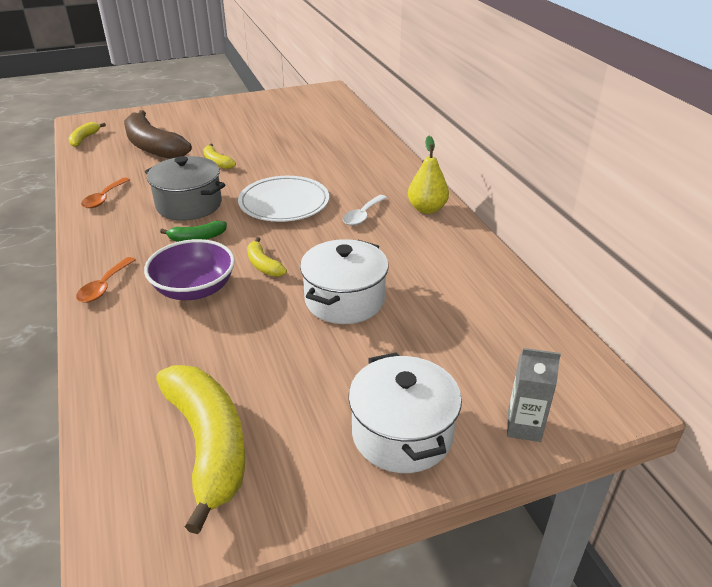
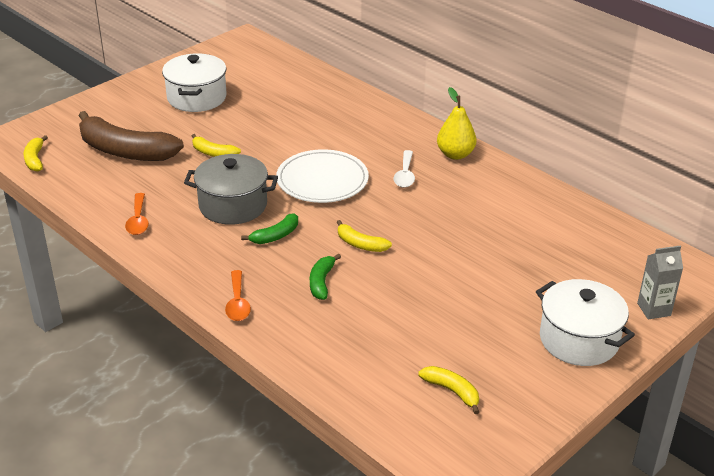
camera: 25 degrees left, 0 degrees up
(194, 289) = (321, 282): purple bowl -> green banana
(208, 444) = (452, 391): yellow banana -> yellow banana, size x0.47
(344, 300) = (455, 255): white pot -> white pot (197, 98)

